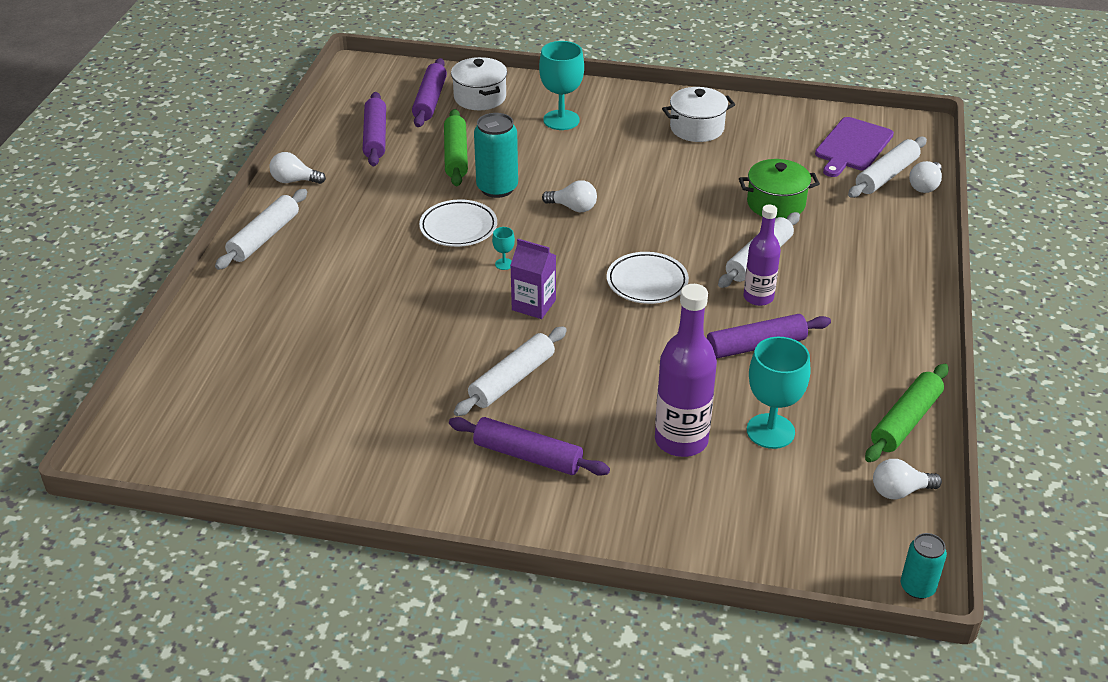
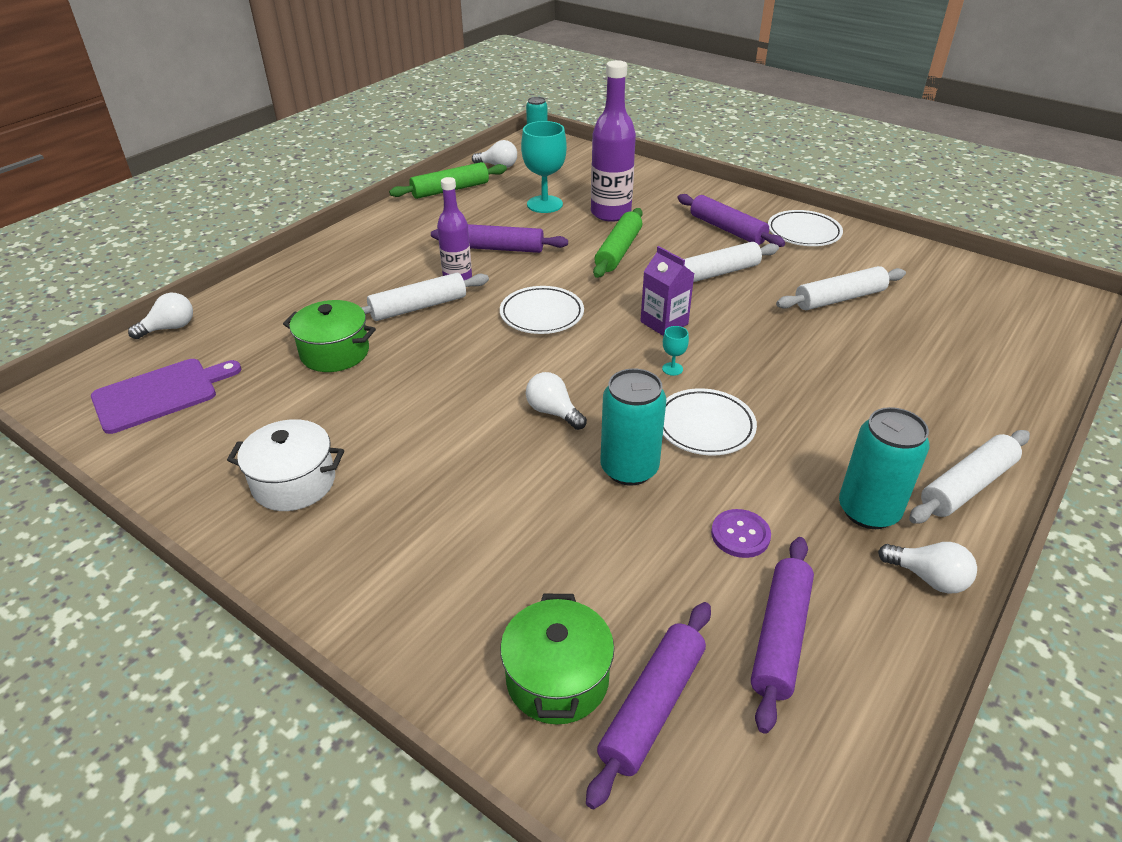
camera: 155 degrees left, 0 degrees up
(332, 205) = (868, 511): none -> turquoise can
(410, 173) = (740, 535): none -> purple button
(433, 479) = (803, 233): none -> white plate
(456, 155) = (660, 546): green rolling pin -> green rolling pin (618, 251)
(480, 97) = (557, 679): white pot -> green pot
(561, 120) = (461, 567): turquoise goblet -> none
(886, 175) = (185, 349): white rolling pin -> white rolling pin (839, 298)

